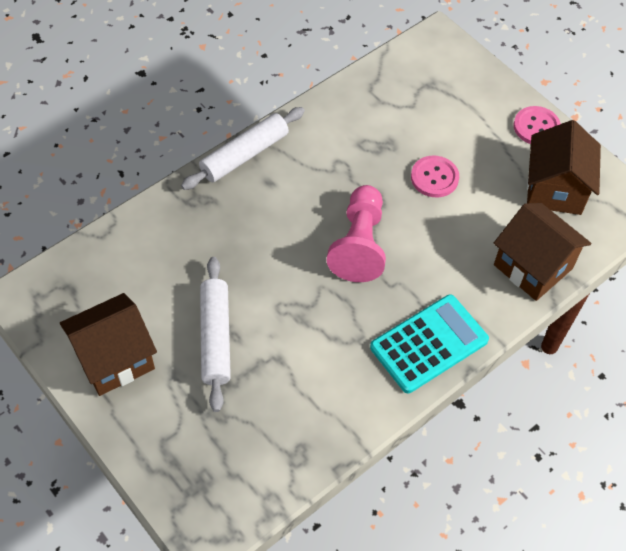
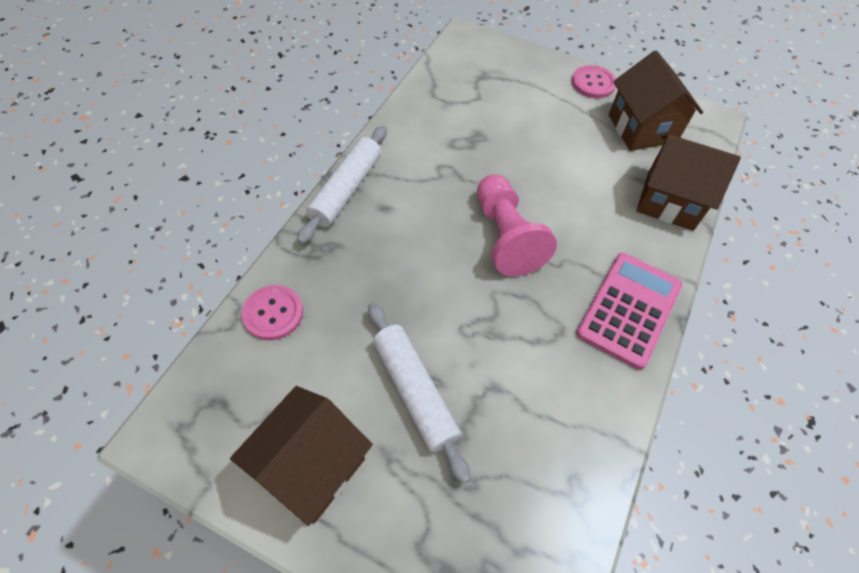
camera: 25 degrees left, 0 degrees up
(429, 344) = (629, 309): turquoise calculator -> pink calculator
(434, 177) = (536, 152): pink button -> pink button (273, 313)

